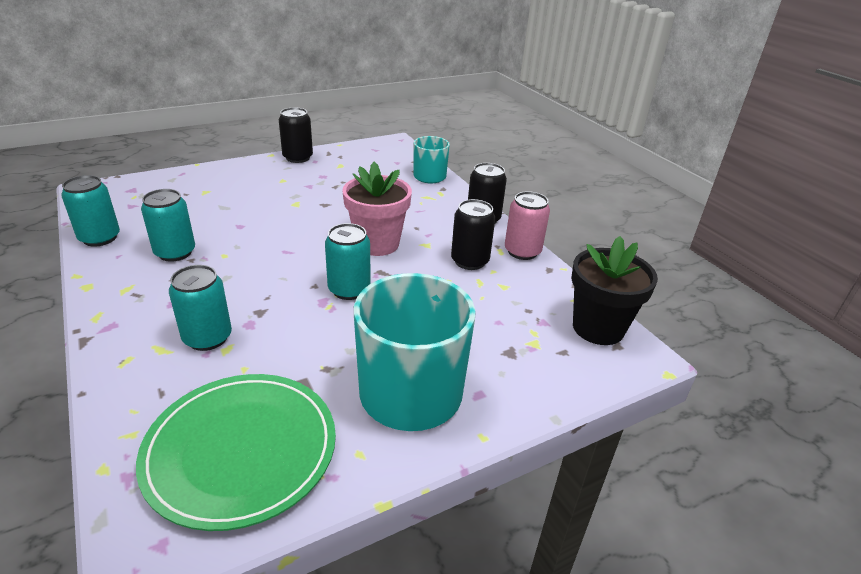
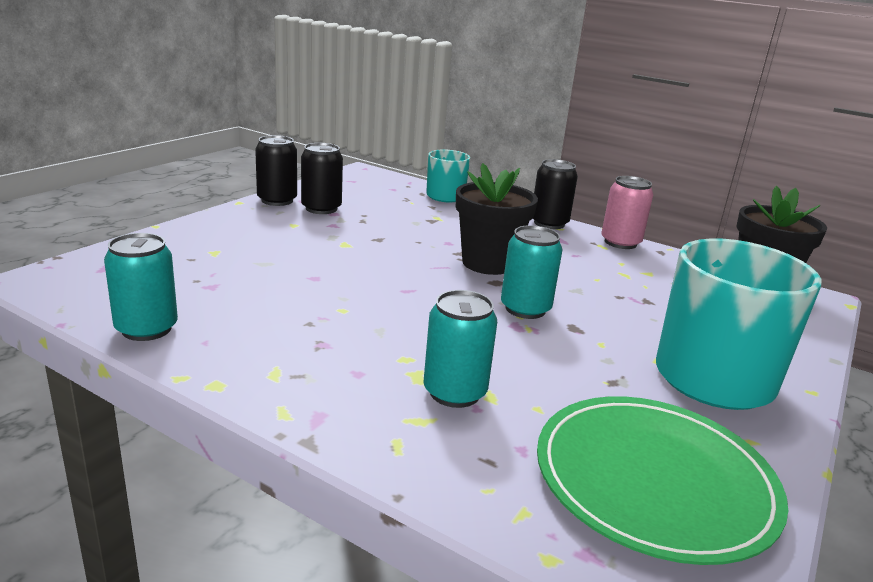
camera: 30 degrees left, 10 degrees down
(175, 252) = (278, 321): turquoise can -> none
(377, 244) = (488, 263): pink flower pot -> black flower pot
(469, 261) = (591, 259): black can -> black can (321, 208)

